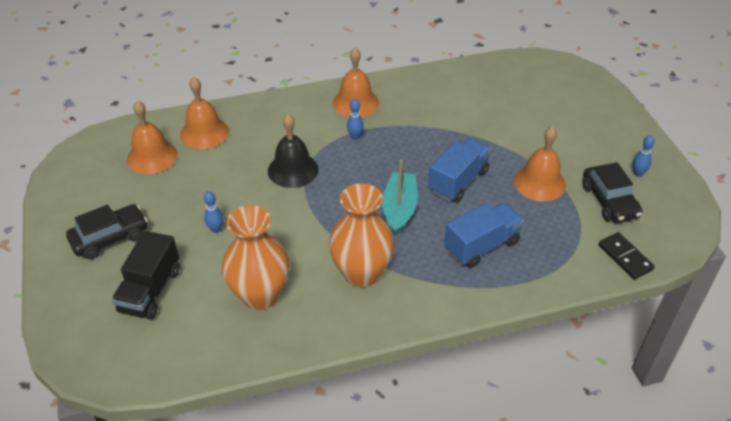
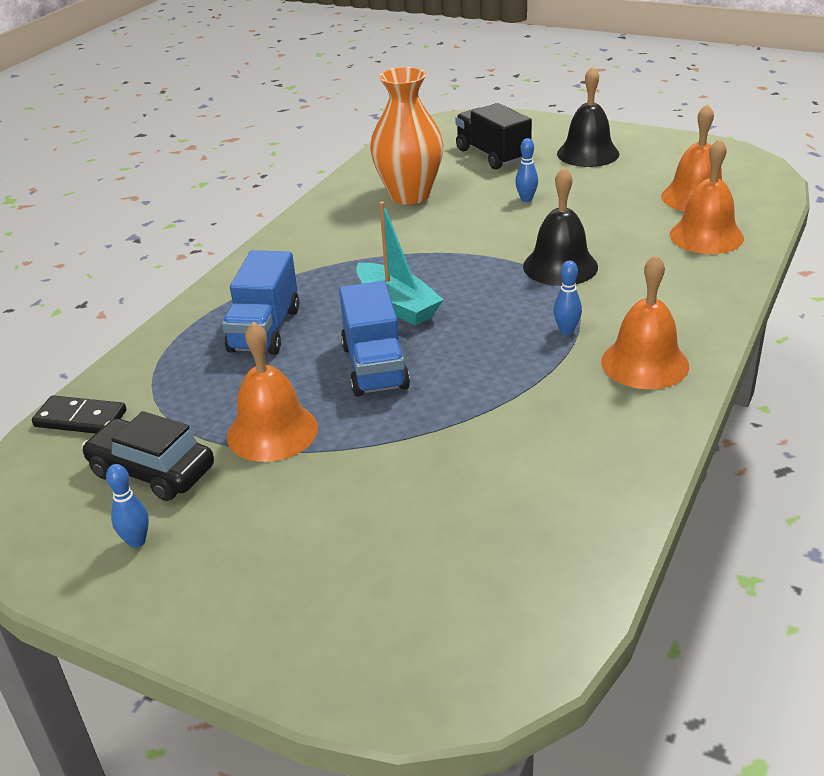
camera: 135 degrees right, 10 degrees down
(110, 238) = (588, 153): black car -> black bell
(361, 273) = (351, 248): orange vase -> none

